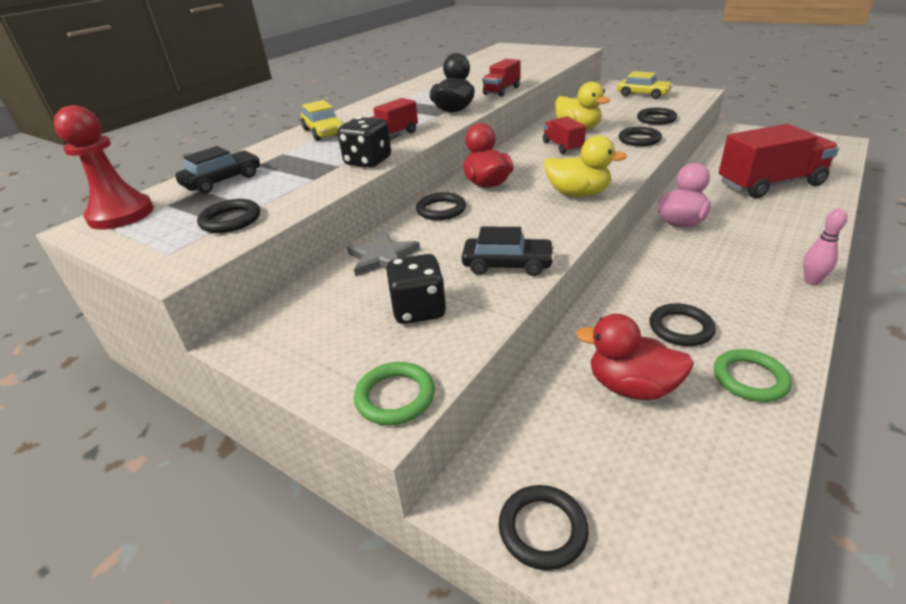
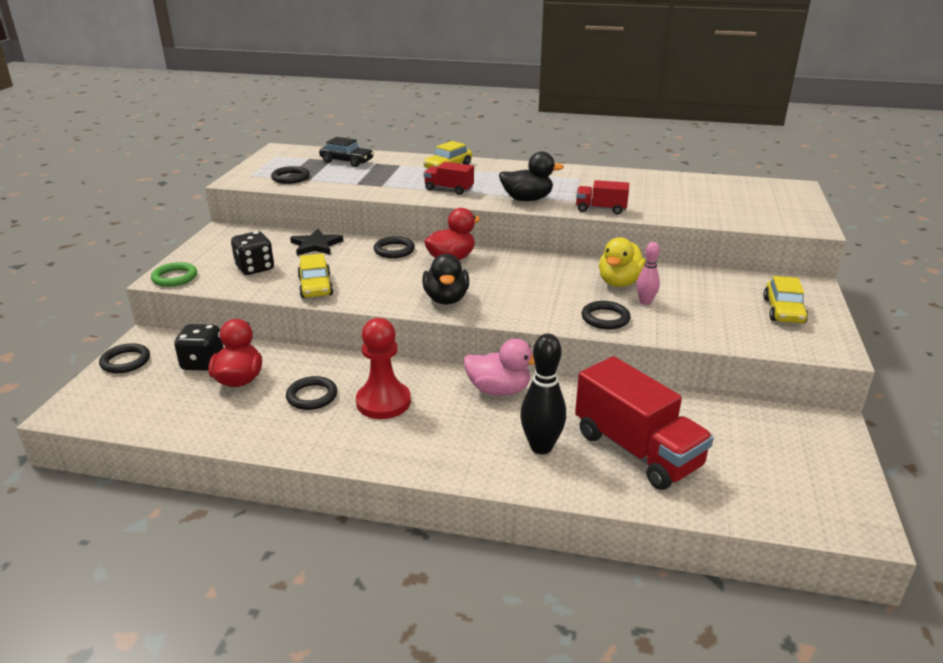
camera: 65 degrees right, 5 degrees down
(121, 214) = (294, 152): red pawn -> red pawn (383, 402)
(368, 162) = (392, 192): black dice -> black dice (203, 363)
(382, 257) = (316, 245): grey star -> black star
(507, 265) = (315, 286): black car -> yellow car
(562, 147) = (558, 280): red truck -> none
(578, 194) = (446, 299): yellow duck -> black duck
(656, 119) = (685, 324): black ring -> none
(750, 379) = (254, 427): green ring -> none
(770, 217) = (541, 447): none -> black bowling pin
(811, 281) = (406, 466): pink bowling pin -> pink bowling pin (645, 302)

